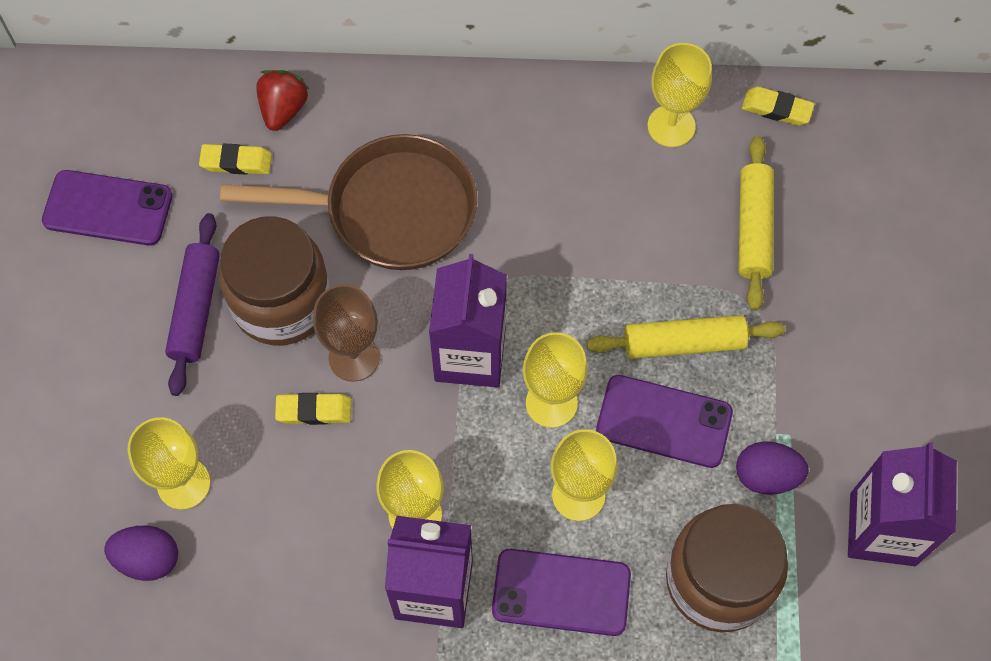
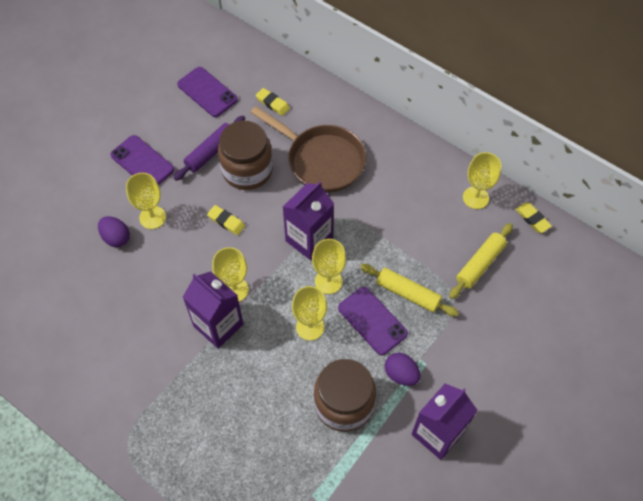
camera: 35 degrees right, 5 degrees down
(283, 109) = (308, 93): red strawberry -> none
(354, 357) = (259, 210): brown goblet -> none
(561, 592) = (270, 362): purple phone -> purple phone (142, 162)

